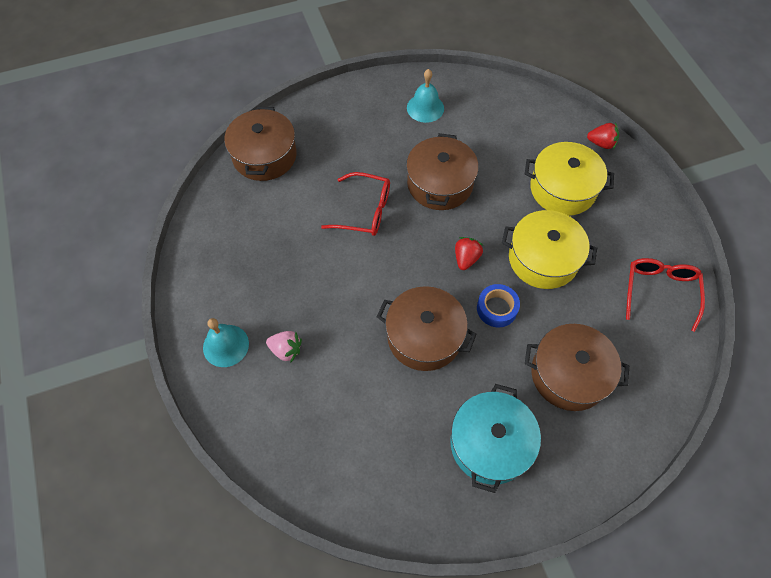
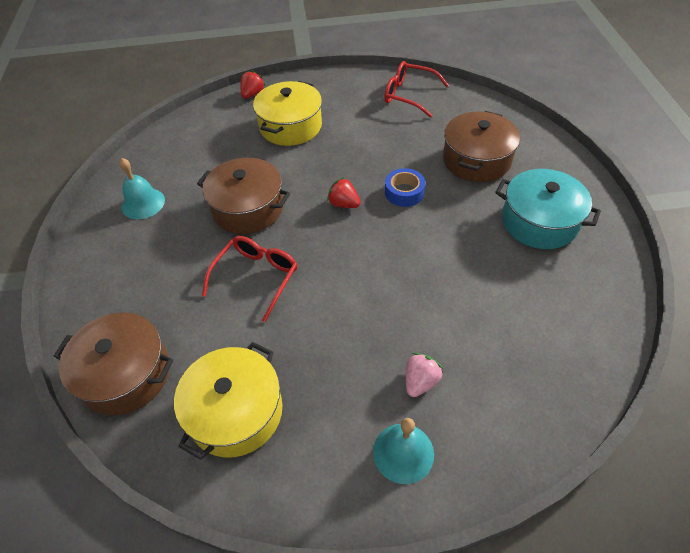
camera: 75 degrees left, 10 degrees down
(424, 336) = (424, 250): brown pot -> none
(543, 259) = (360, 153): yellow pot -> yellow pot (236, 412)

